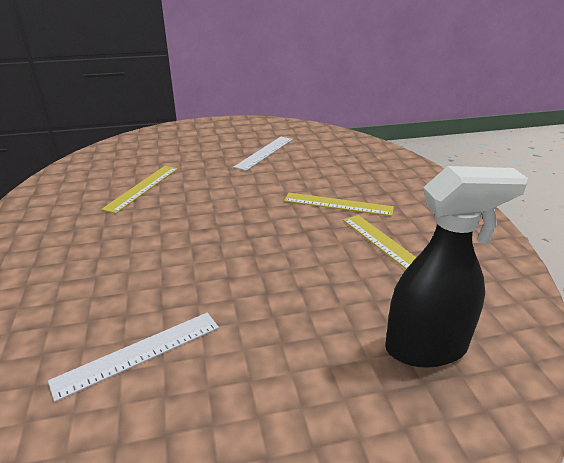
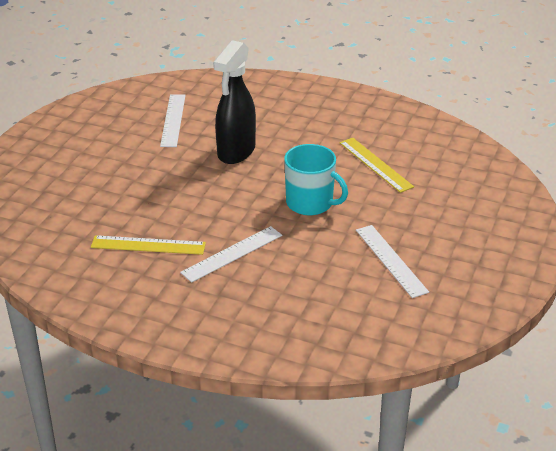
camera: 125 degrees right, 5 degrees up
(231, 196) = (310, 203): none -> turquoise mug
(338, 204) = (232, 254): yellow ruler -> white ruler
(427, 348) = (56, 204): black spray bottle -> black spray bottle (236, 152)

